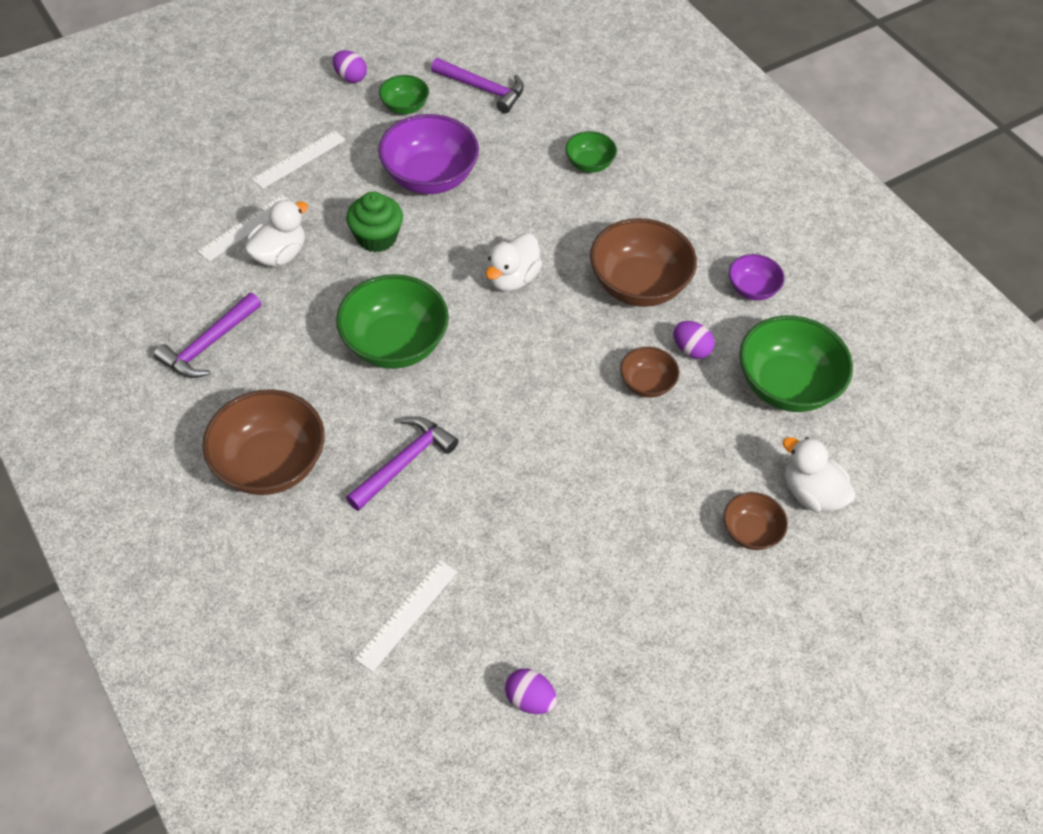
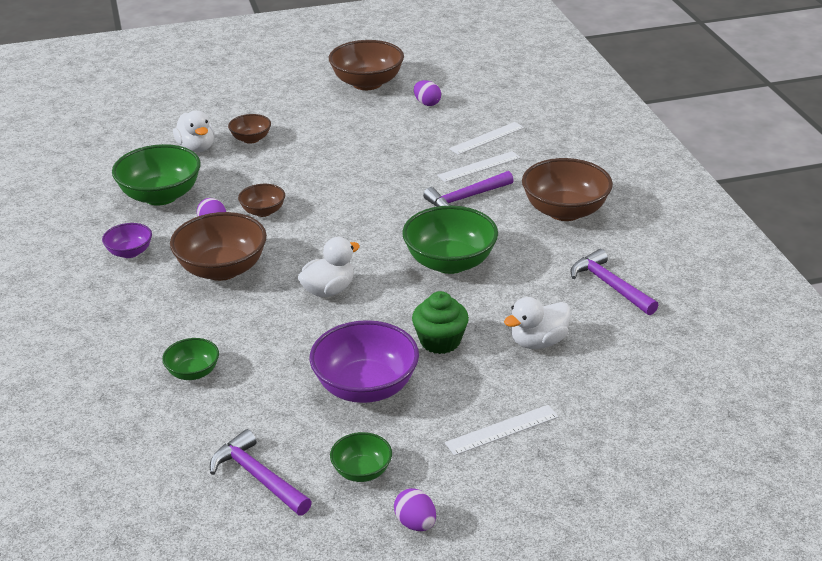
camera: 160 degrees left, 20 degrees down
(208, 344) = (609, 285): purple hammer -> purple hammer turned 90 degrees counterclockwise
(246, 227) = (568, 370): white ruler -> white ruler (479, 166)
(654, 744) = (367, 83): none -> brown bowl

